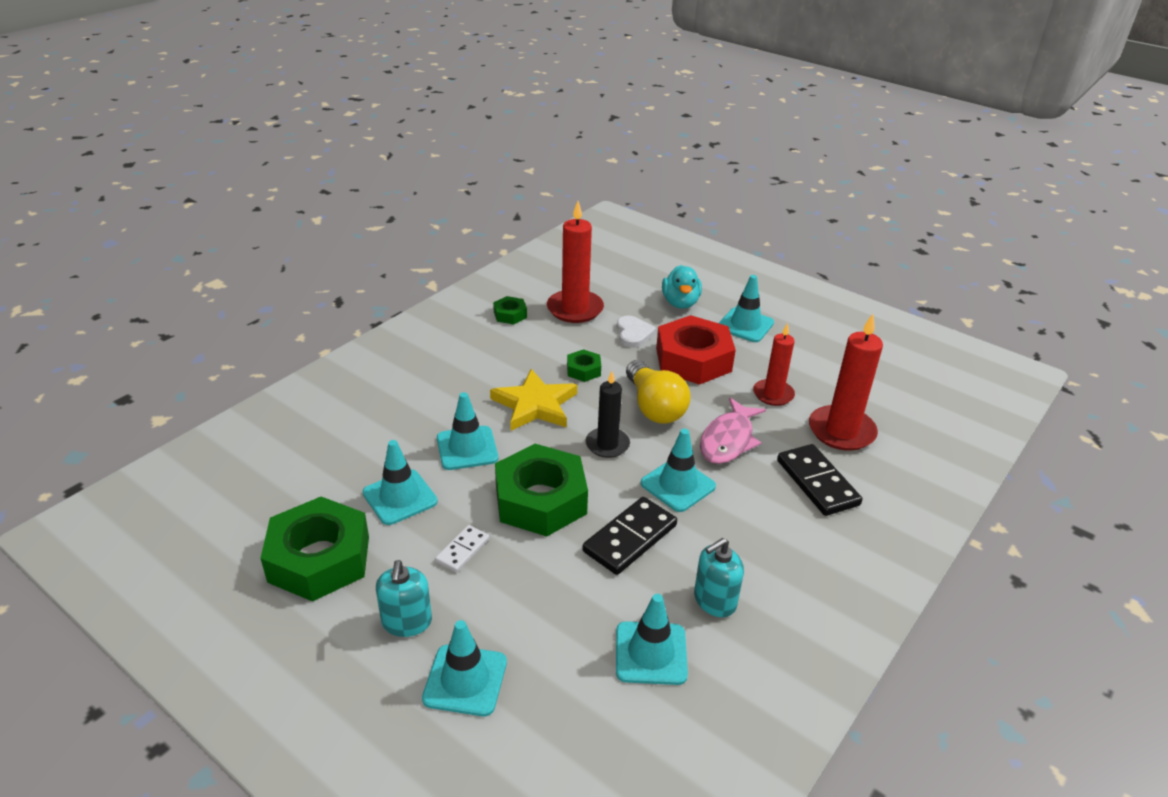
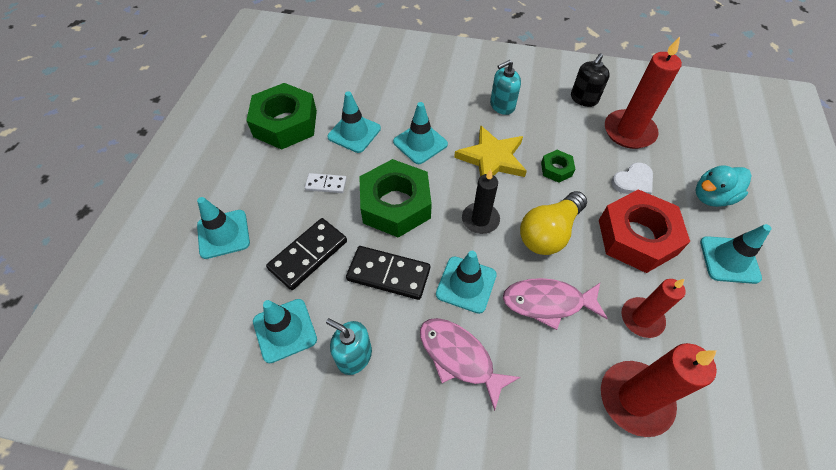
camera: 65 degrees right, 20 degrees up
(407, 622) = (256, 185): turquoise soap dispenser -> turquoise soap dispenser (502, 105)
(510, 315) = (584, 99): green nut -> black soap dispenser
(755, 521) = (459, 357): none -> pink fish
(817, 482) = (542, 396): black domino -> black domino (308, 255)

